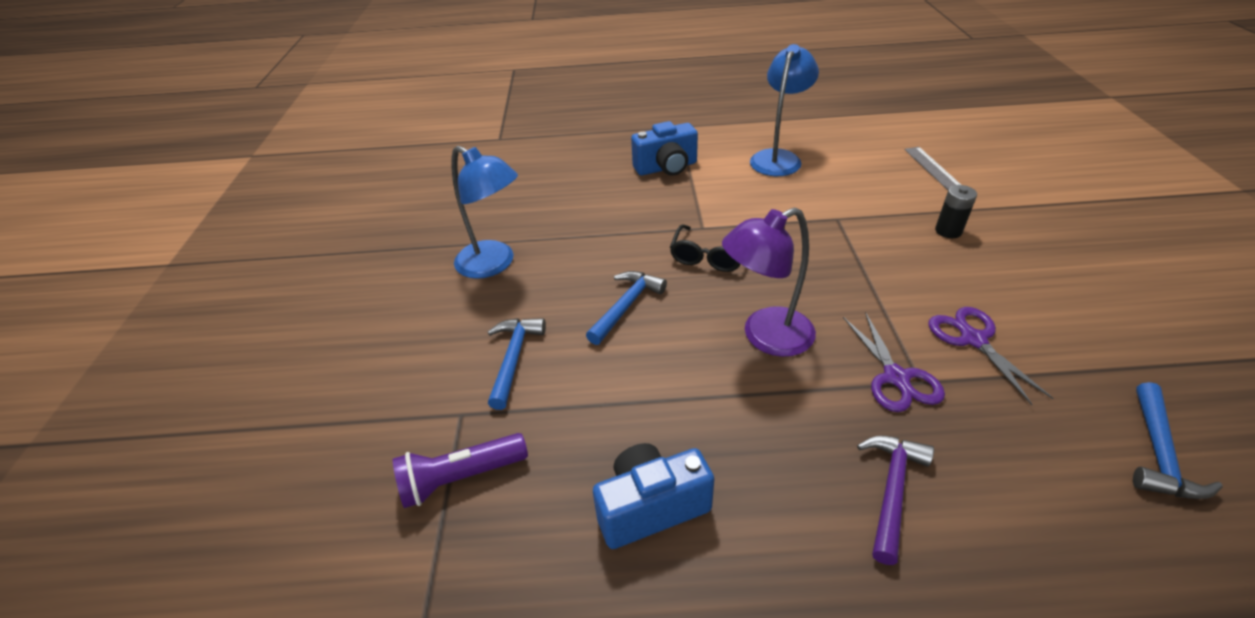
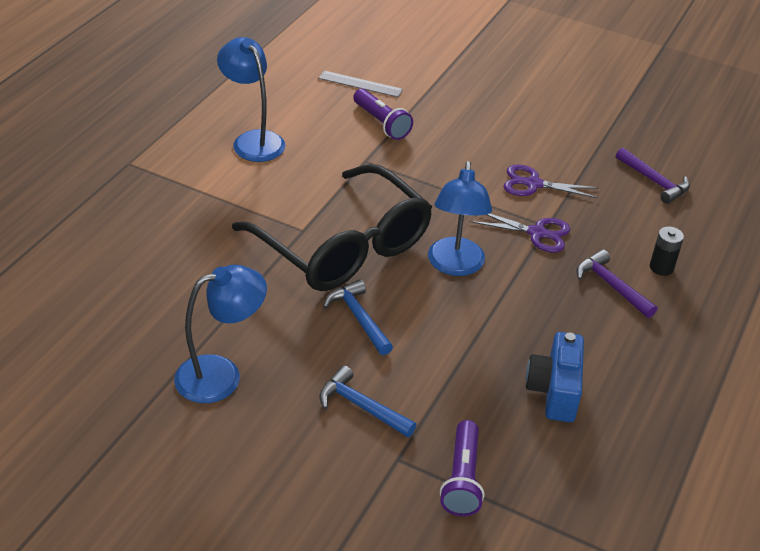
camera: 65 degrees left, 0 degrees up
(666, 168) = (190, 205): blue camera -> none
(709, 256) = (343, 246): black glasses -> black glasses, size x2.34
(765, 337) = (455, 266): purple lamp -> blue lamp
(902, 204) = (381, 123): none -> purple flashlight
(948, 231) = (430, 125): black battery -> black battery (661, 267)
(1158, 453) = (654, 181): blue hammer -> purple hammer

